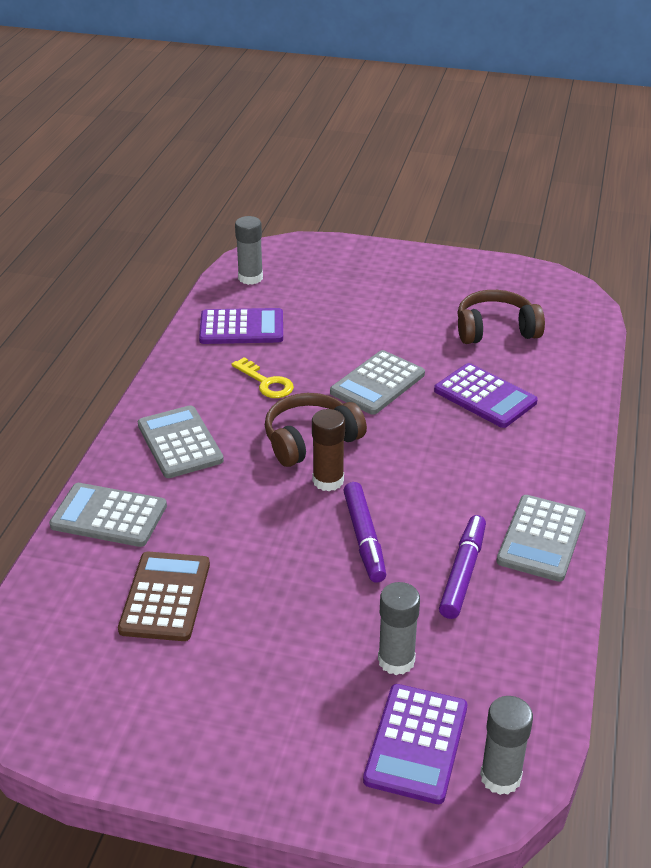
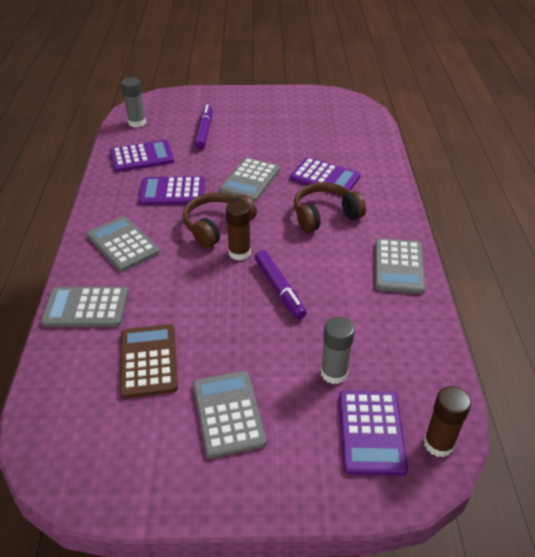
camera: 15 degrees left, 5 degrees up
(242, 681) = (228, 413): none -> grey calculator
(266, 383) = (172, 192): yellow key -> purple calculator
(463, 573) = (356, 300): purple marker -> purple marker (204, 131)
(495, 330) = (315, 133): brown headphones -> brown headphones (325, 215)
(500, 777) = (438, 443): grey glue stick -> brown glue stick

